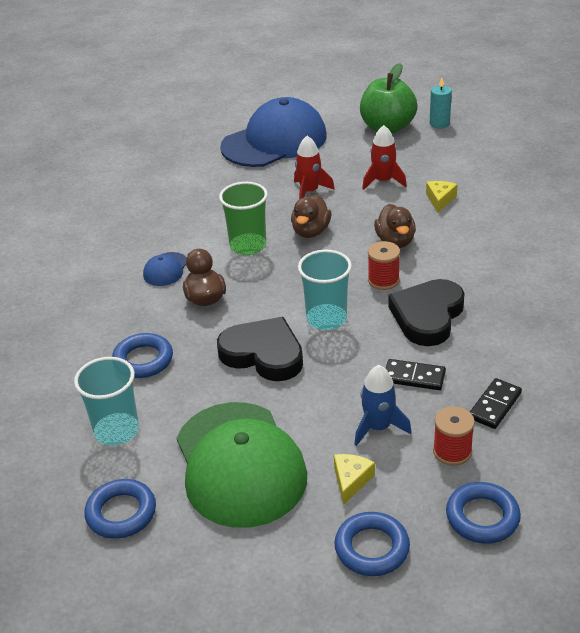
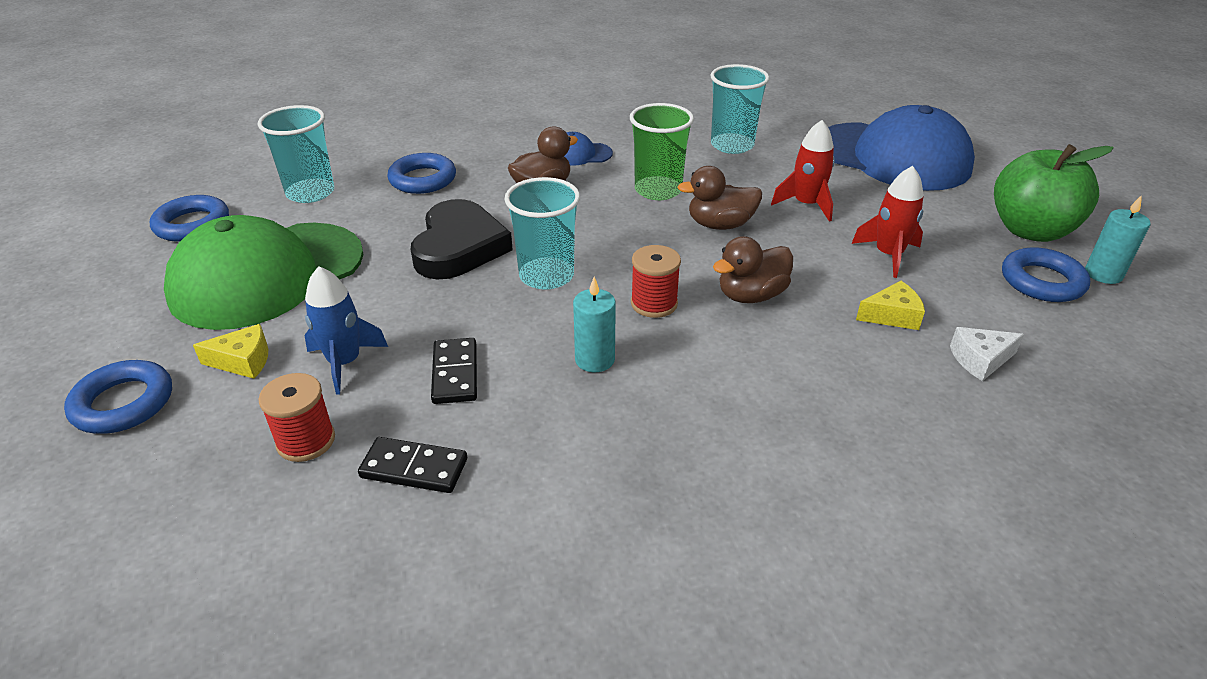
camera: 65 degrees right, 0 degrees up
(208, 197) = (732, 145): none -> turquoise cup
(427, 316) = (594, 360): black heart -> turquoise candle
(482, 517) = (172, 498): blue ring -> blue ring (1042, 281)
(489, 186) = (980, 360): none -> white cheese

